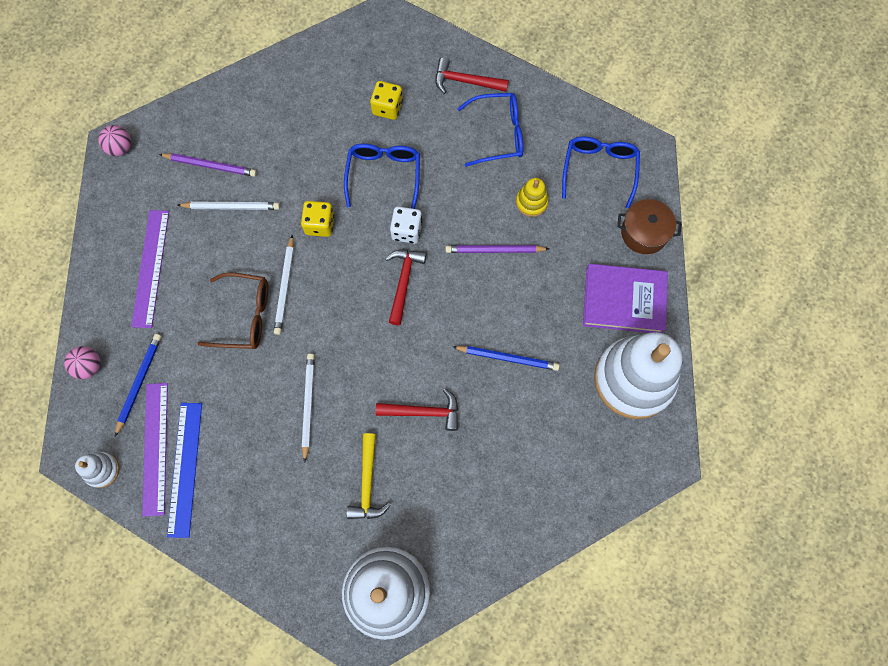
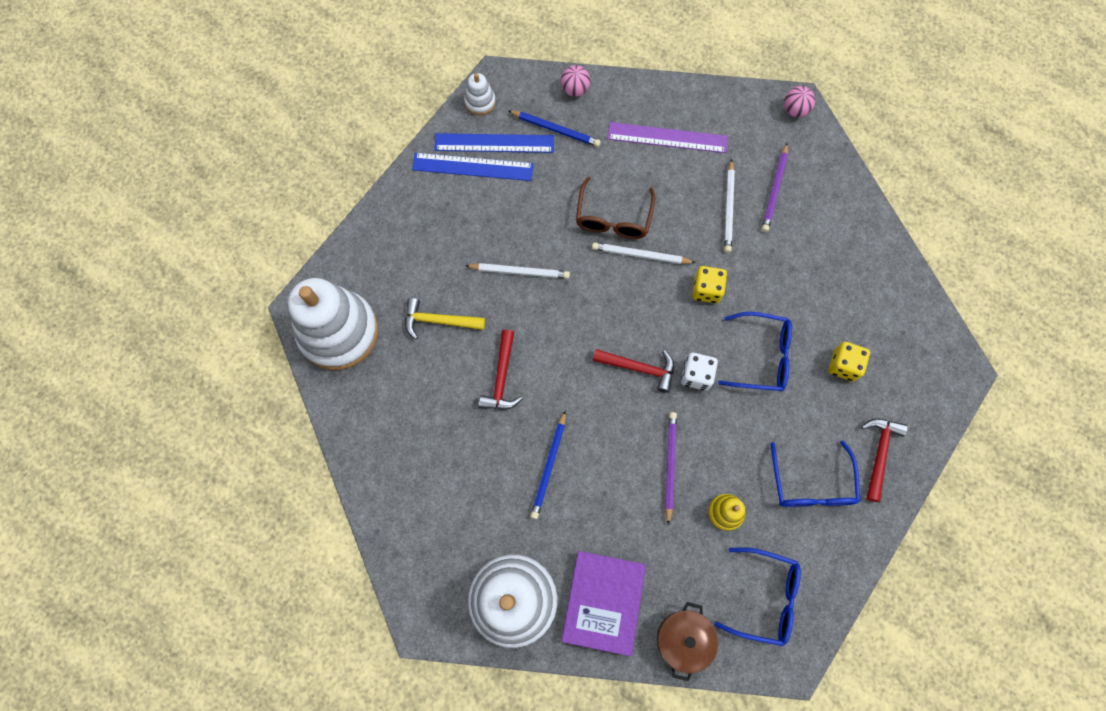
camera: 95 degrees right, 0 degrees up
(155, 448) = (494, 143): purple ruler -> blue ruler

